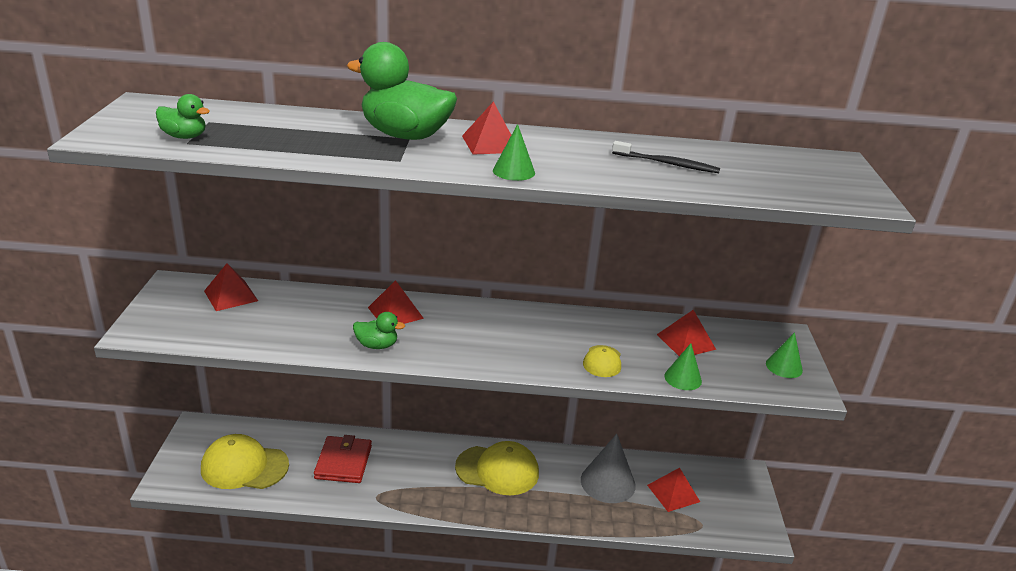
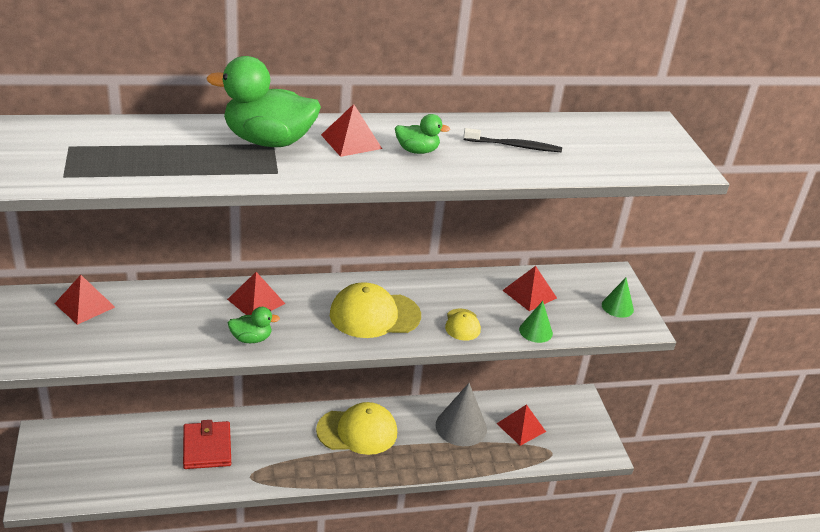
camera: 15 degrees left, 5 degrees up
(184, 137) = (56, 169): green duck -> green duck (417, 151)
(244, 466) = (109, 468): yellow cap -> yellow cap (374, 315)
(513, 171) = (385, 173): green cone -> none

